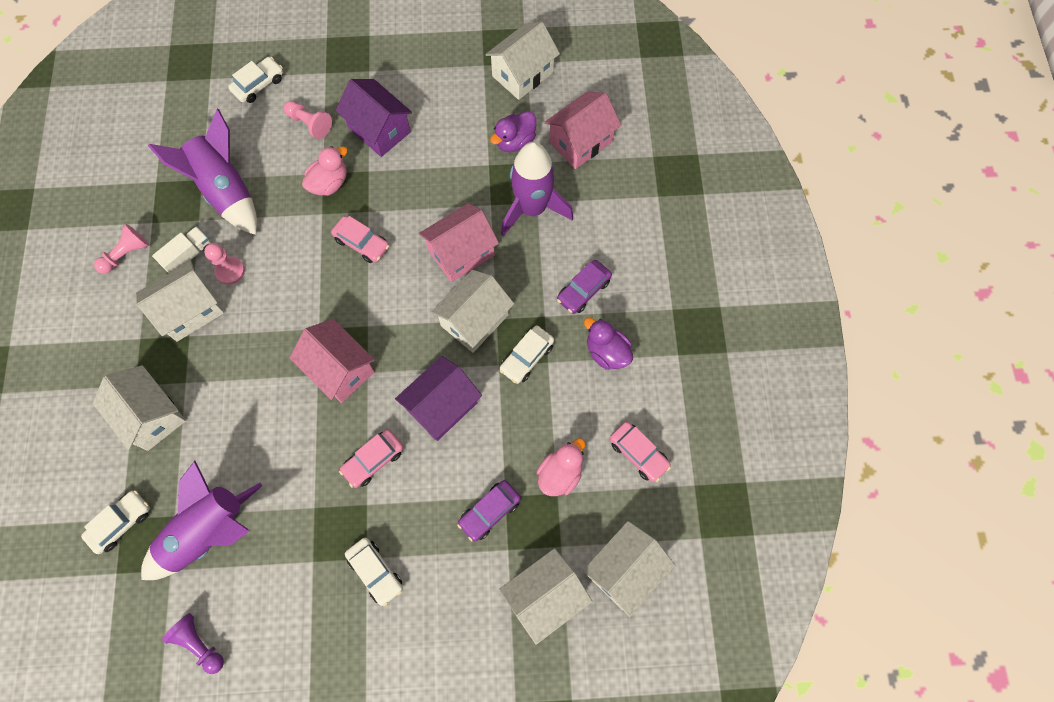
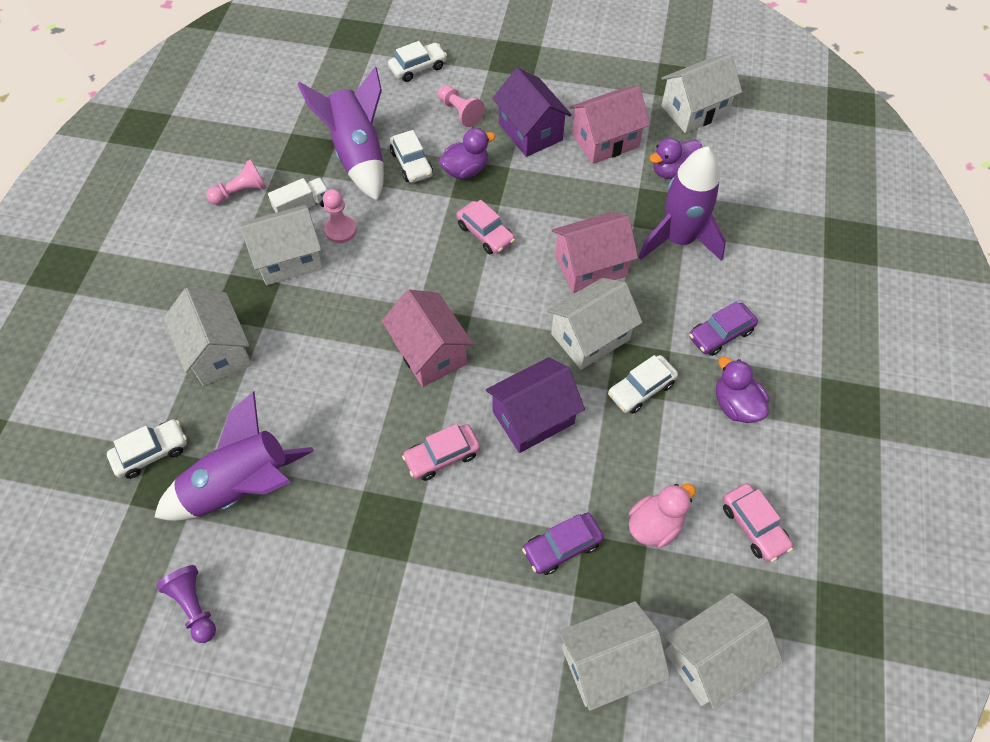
camera: 15 degrees right, 10 degrees down
(329, 183) = (466, 170): pink duck -> purple duck
(375, 572) = (414, 579): white car -> white car (412, 163)
(580, 142) = (745, 186): pink house -> pink house (605, 141)

